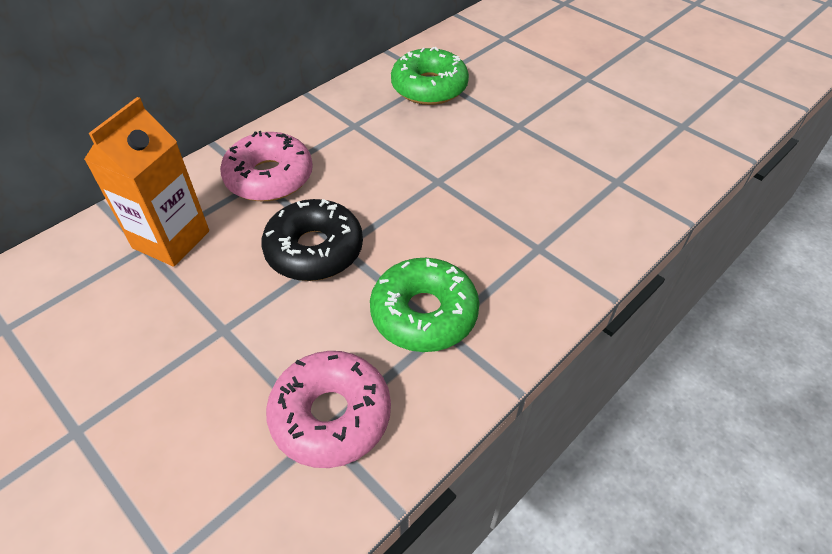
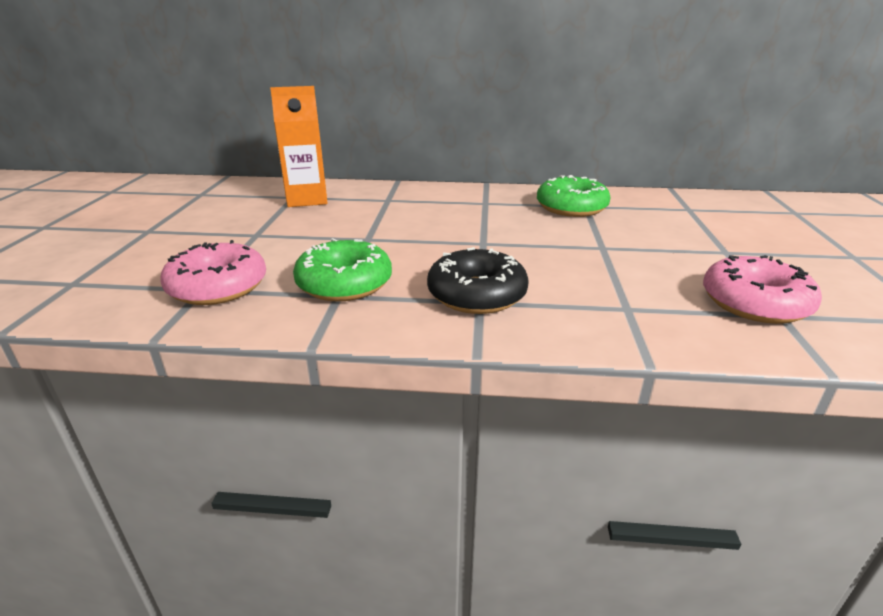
camera: 50 degrees right, 20 degrees down
(269, 177) = (395, 200): pink donut -> pink donut (754, 303)
(314, 250) = (353, 232): black donut -> black donut (477, 294)

